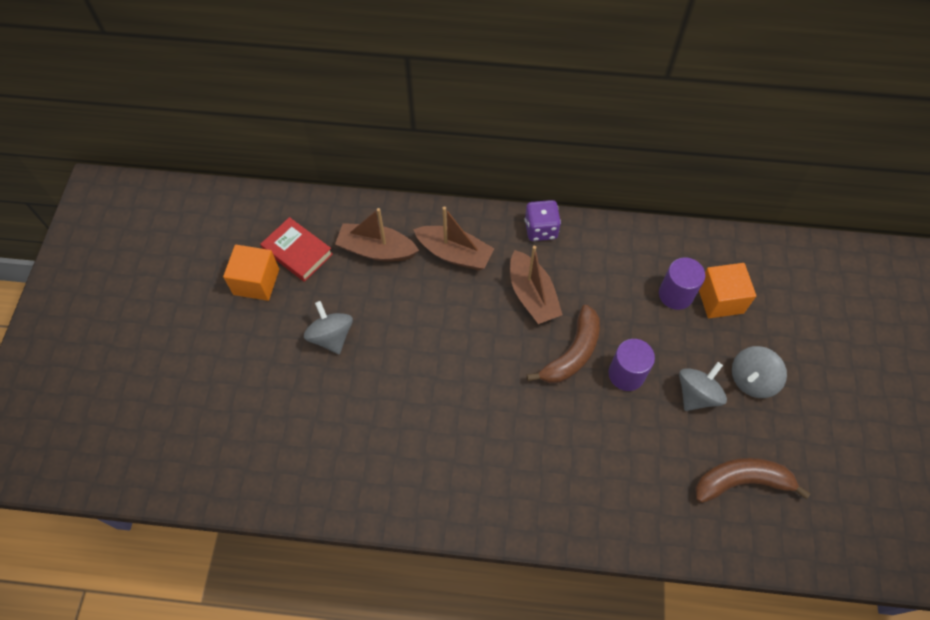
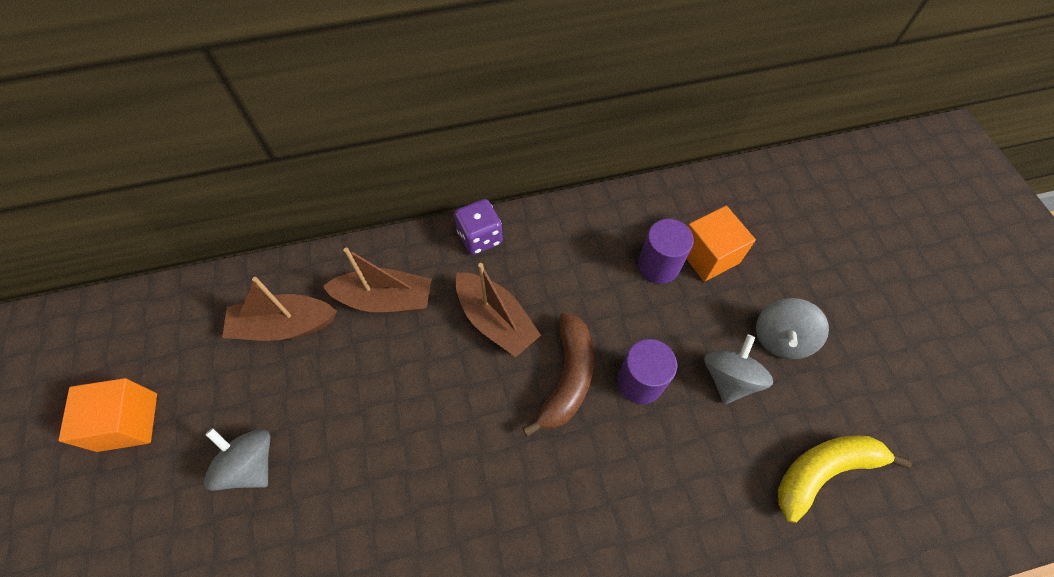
camera: 20 degrees left, 0 degrees up
(297, 252) = (178, 362): red book -> none
(741, 481) = (823, 471): brown banana -> yellow banana

